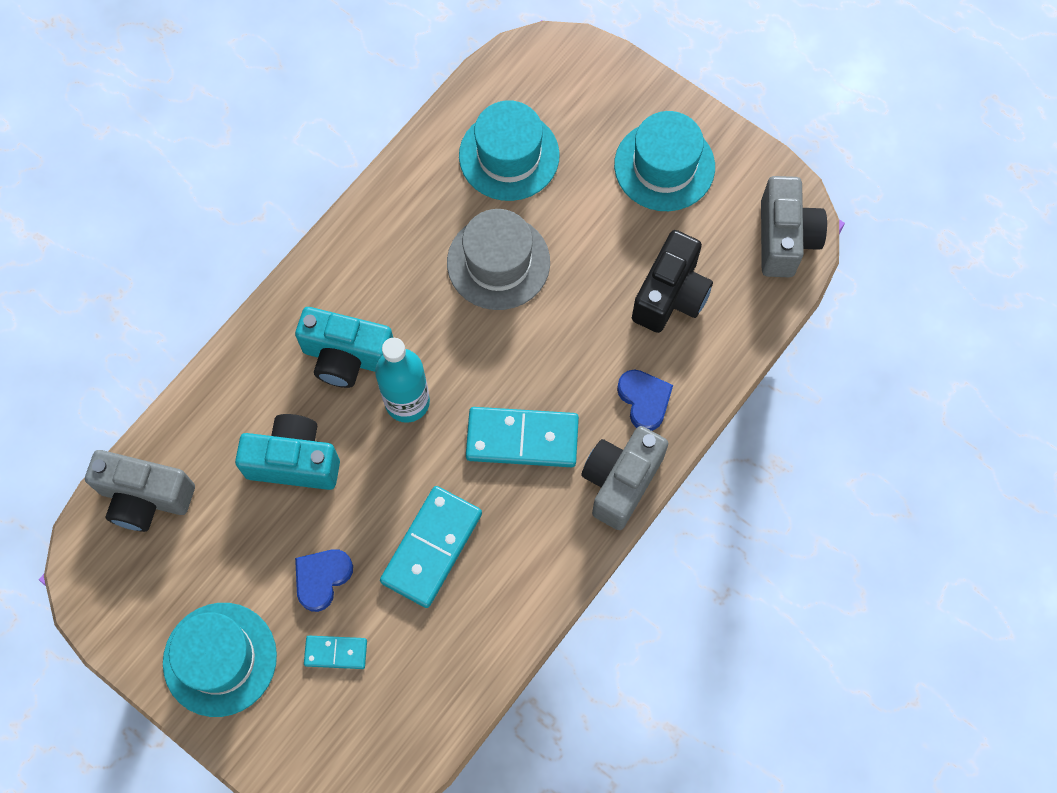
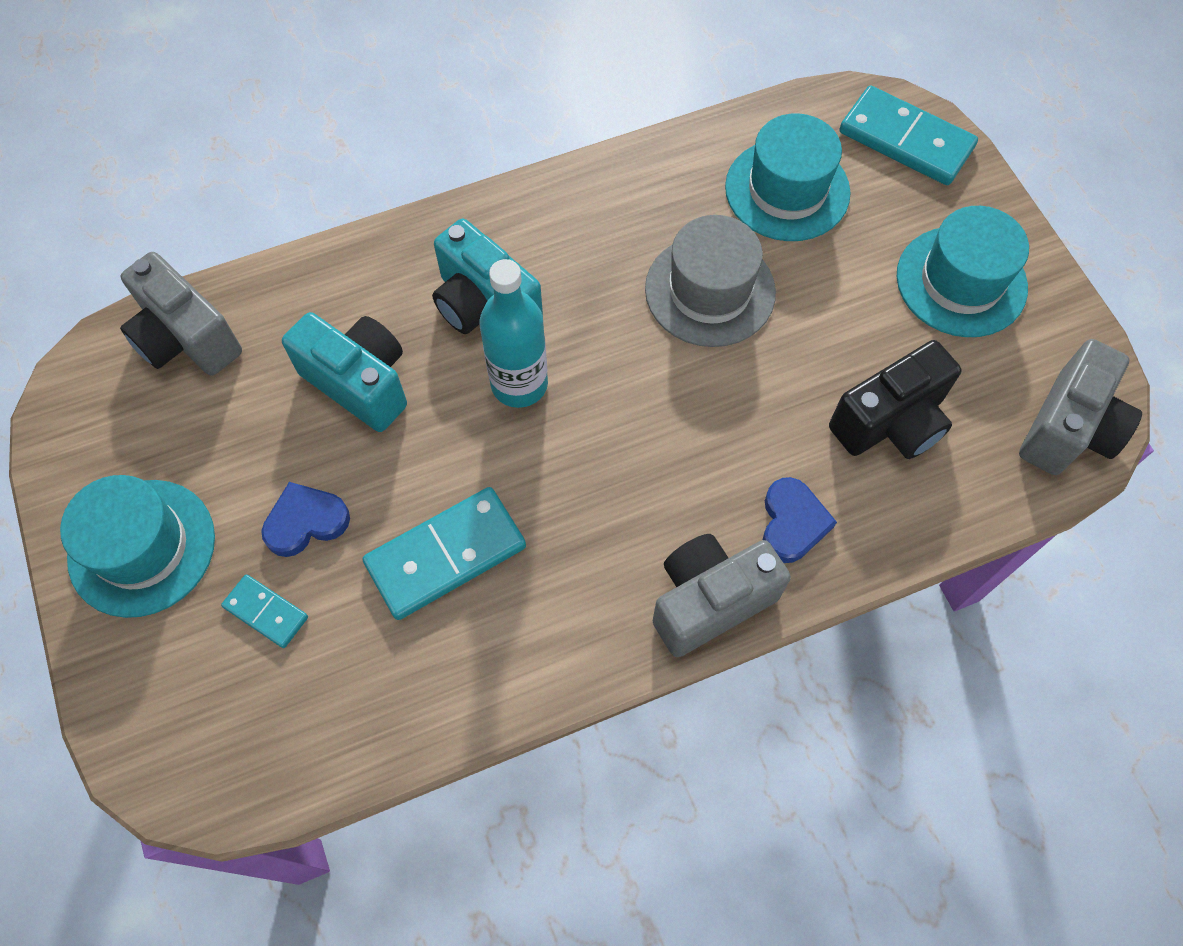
camera: 30 degrees right, 5 degrees down
(522, 438) = (623, 490): turquoise domino -> turquoise domino (906, 140)

